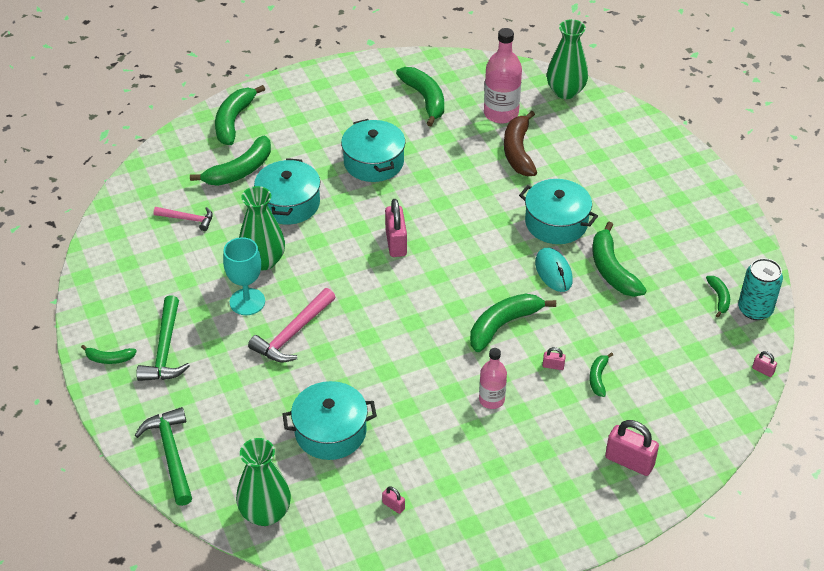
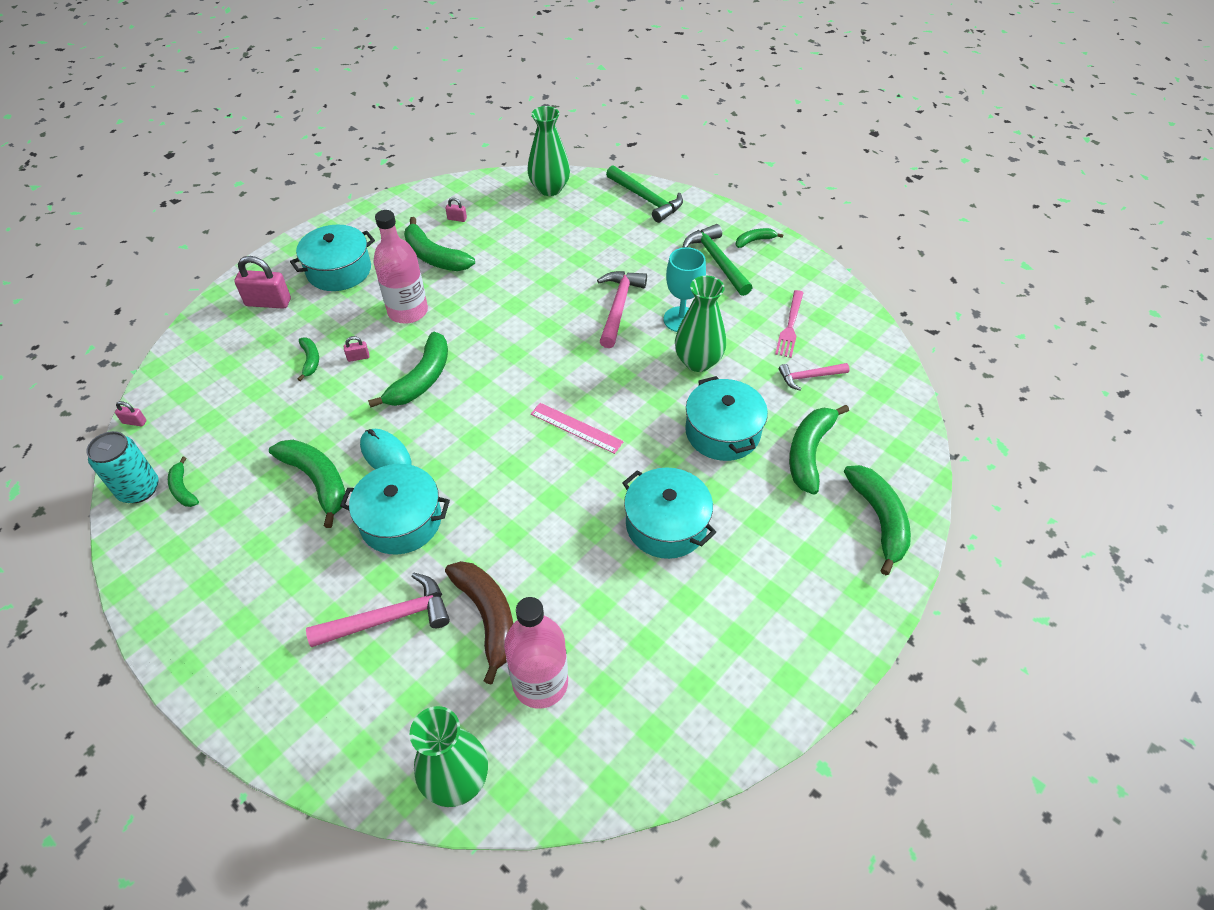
camera: 155 degrees right, 5 degrees up
(161, 264) = (790, 326): none -> pink fork
(330, 432) = (535, 248): turquoise pot -> turquoise pot (339, 270)
(396, 243) = (576, 428): pink padlock -> pink ruler
(425, 99) = (663, 665): green banana -> green banana (434, 256)
(491, 399) = (408, 311): pink bottle -> pink bottle, size x1.62
(581, 170) = (389, 618): none -> pink hammer

